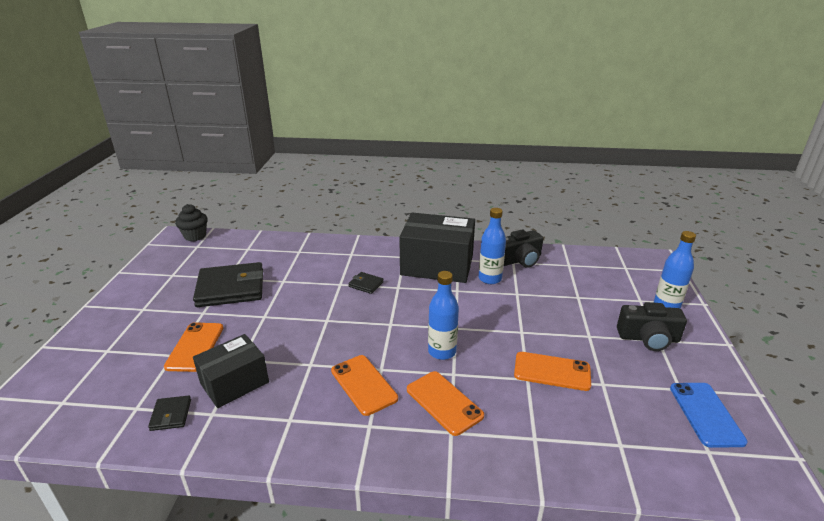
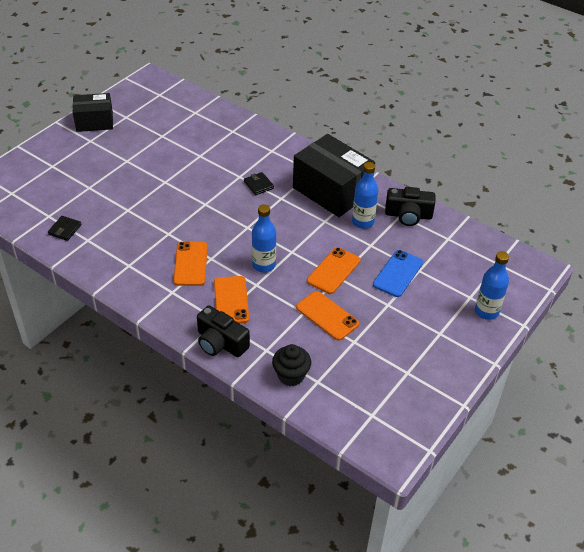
camera: 30 degrees right, 15 degrees up
(195, 236) = (164, 83): black cupcake -> black cupcake (291, 375)
(195, 347) = (105, 187): orange phone -> orange phone (333, 271)
(231, 288) = (158, 147): black wallet -> none
(234, 383) = (113, 225): black box -> black box (94, 122)
(648, 338) = (433, 328): black camera -> black camera (220, 343)
(706, 414) = (402, 395): blue phone -> blue phone (398, 273)

